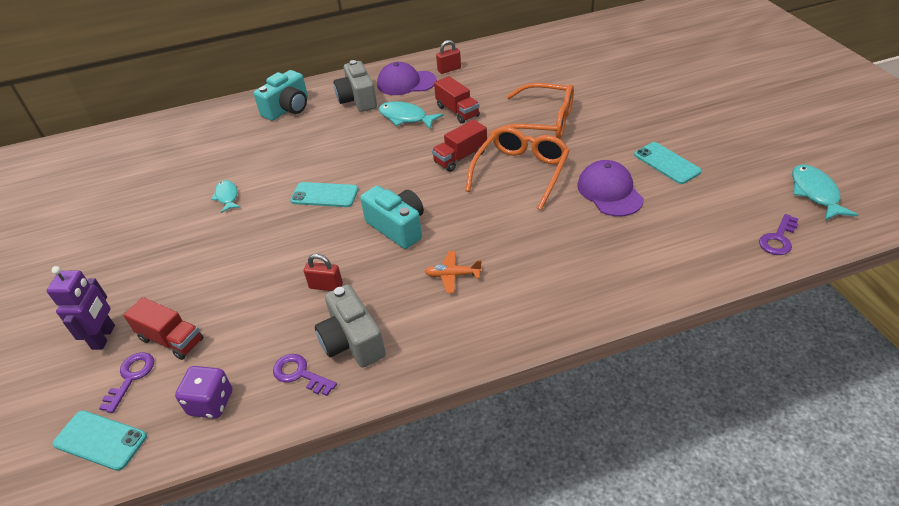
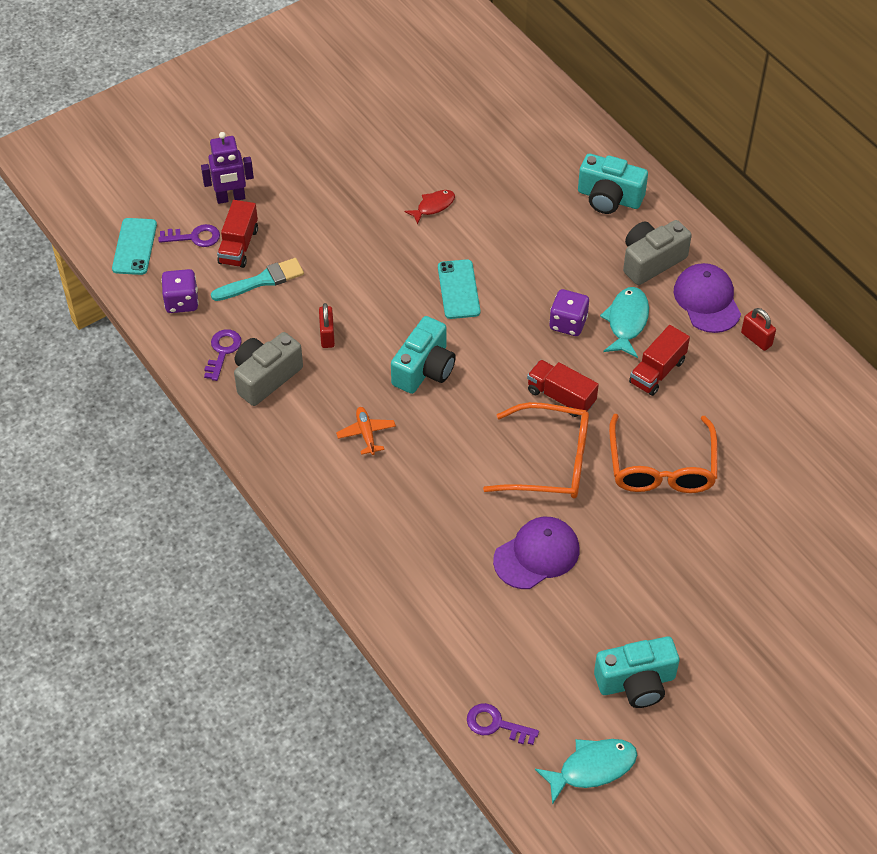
camera: 70 degrees right, 10 degrees up
(227, 196) = (433, 206): turquoise fish -> red fish
(229, 326) = (262, 281): none -> turquoise brush
(392, 144) = (568, 323): none -> purple dice
(667, 163) = (610, 609): turquoise phone -> none
(734, 160) = (636, 682): none -> turquoise camera

